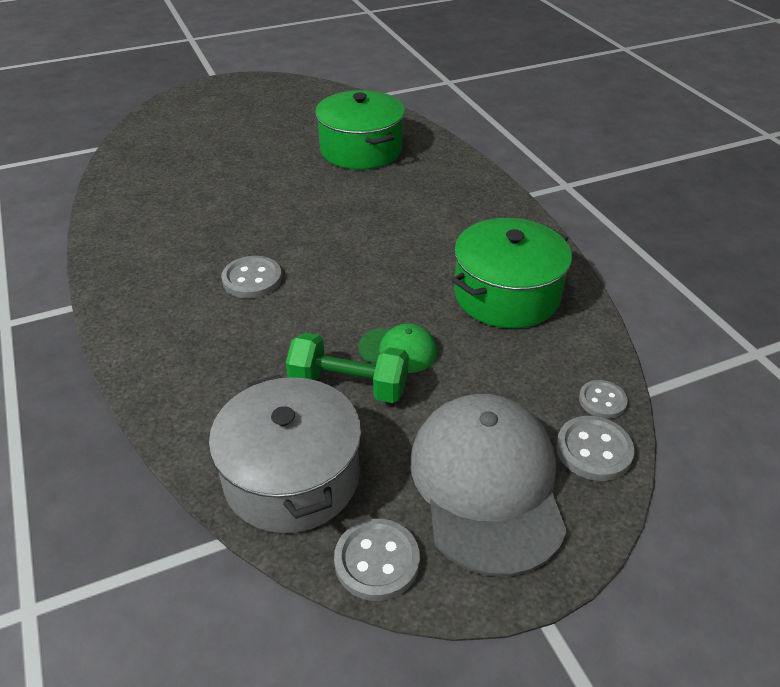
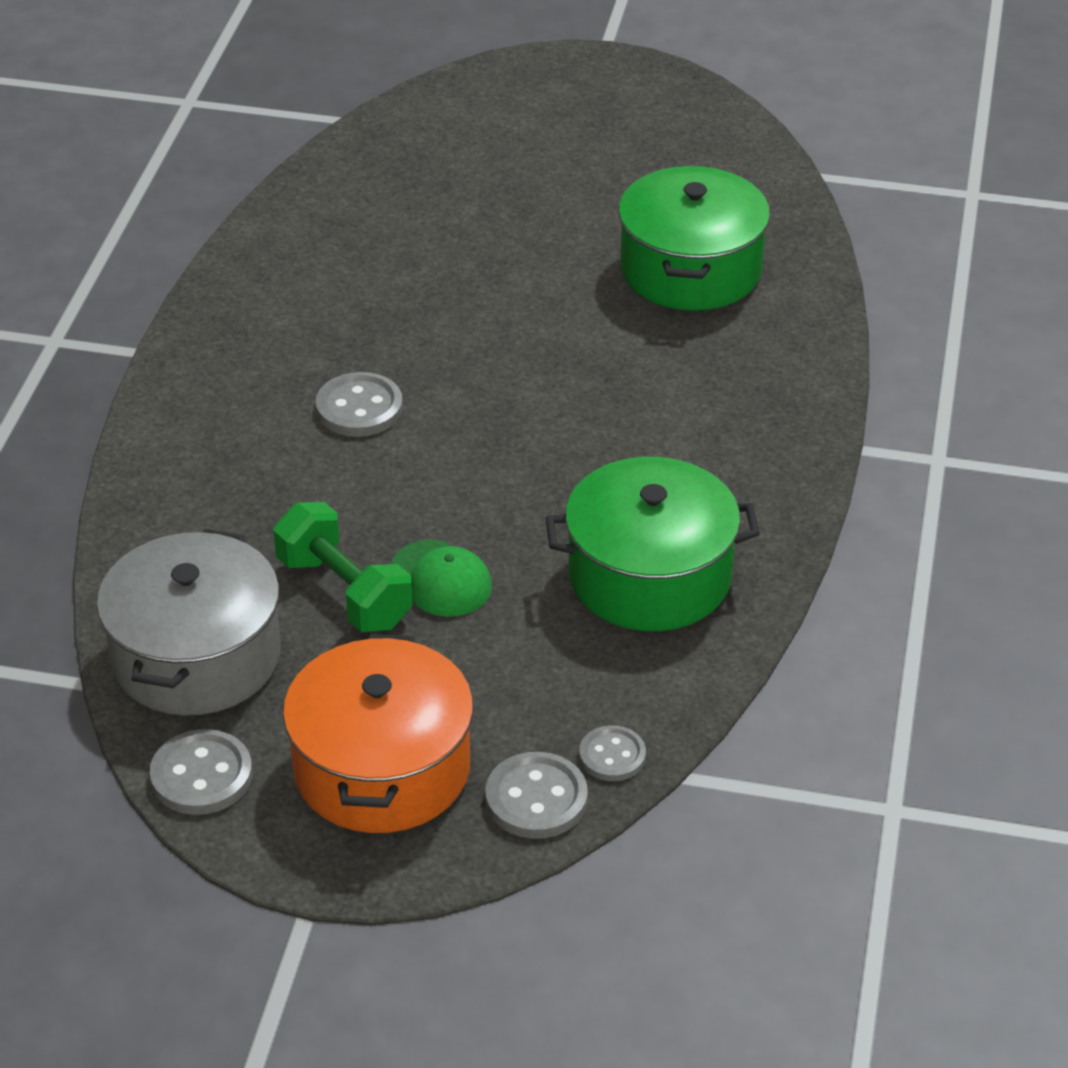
camera: 35 degrees right, 0 degrees up
(487, 484) = (382, 768): grey cap -> orange pot

